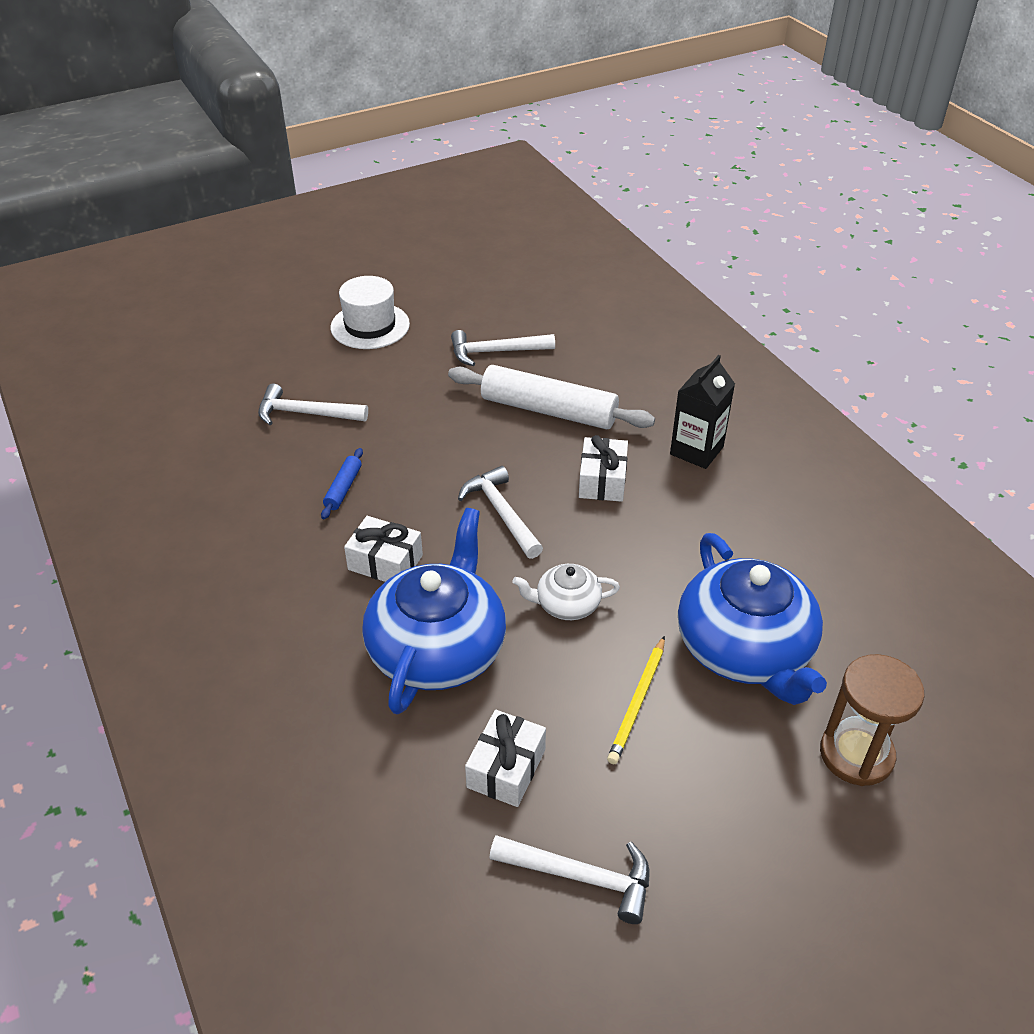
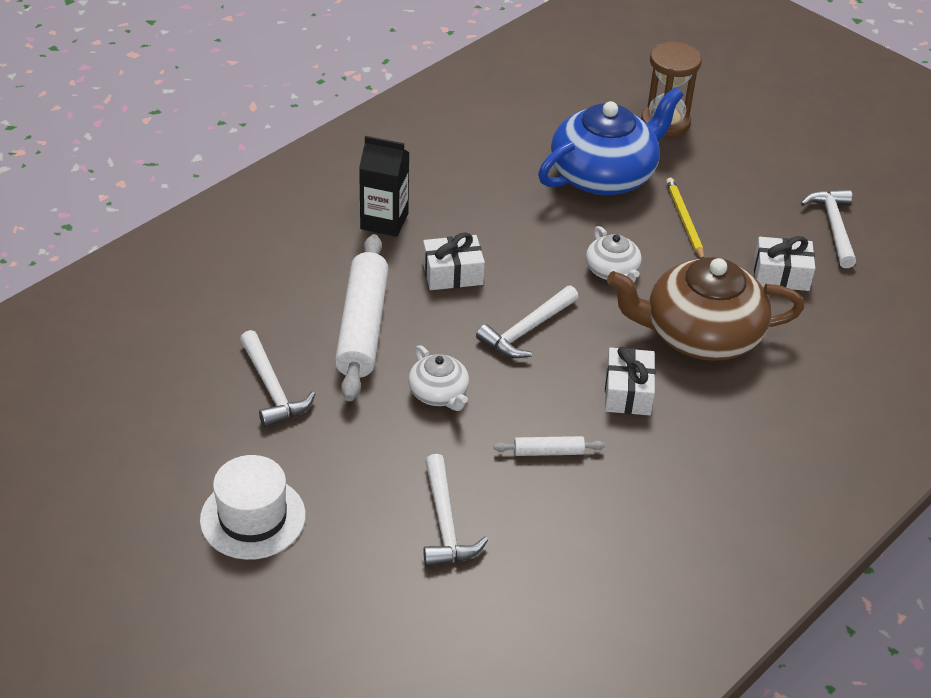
camera: 110 degrees left, 0 degrees up
(343, 488) = (548, 452): blue rolling pin -> white rolling pin
(438, 648) = (700, 335): blue teapot -> brown teapot
(446, 439) = (439, 393): none -> white teapot
(638, 702) = (684, 220): yellow pencil -> yellow pencil turned 105 degrees counterclockwise

